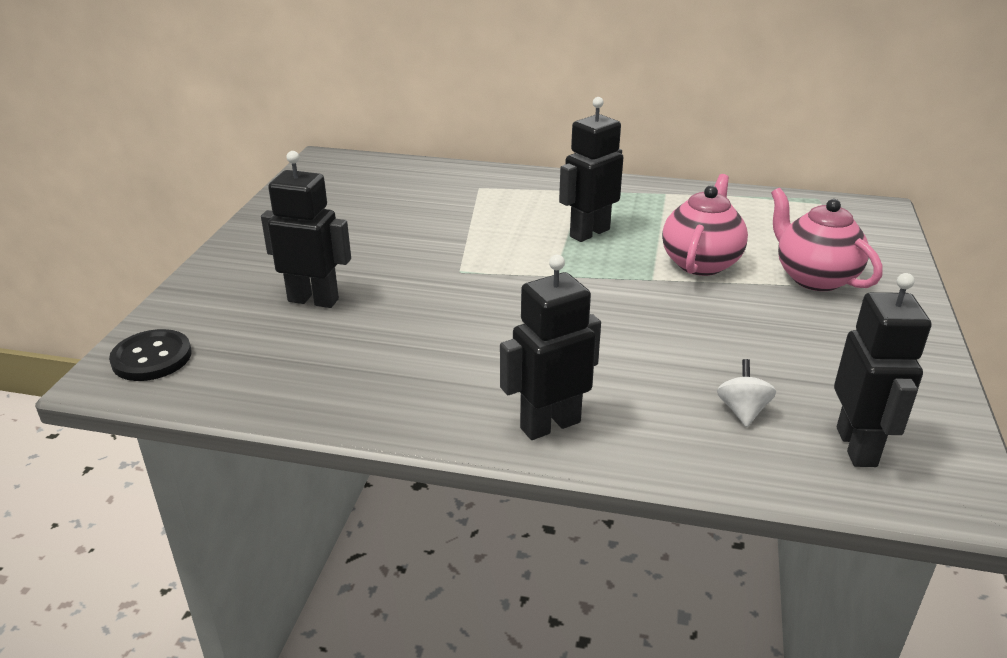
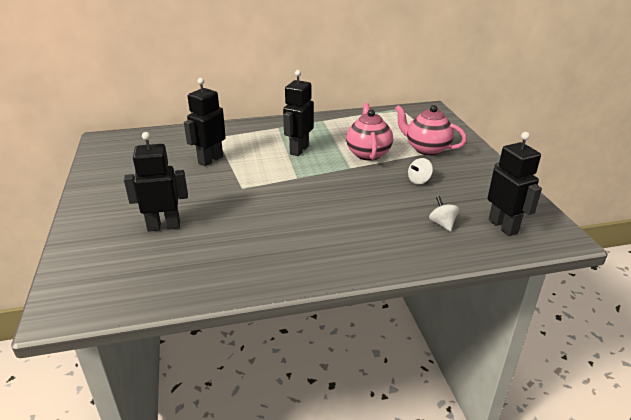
camera: 25 degrees left, 0 degrees up
(152, 358) = (79, 291): black button -> none
(550, 425) = (355, 259): black robot -> black robot (210, 160)
(757, 328) = (419, 180): none -> white spinning top

